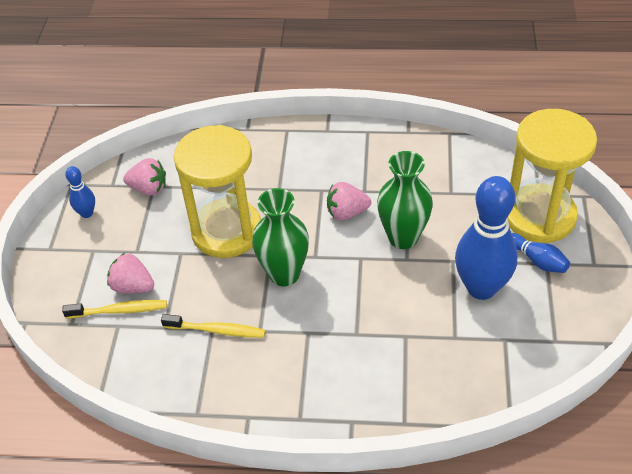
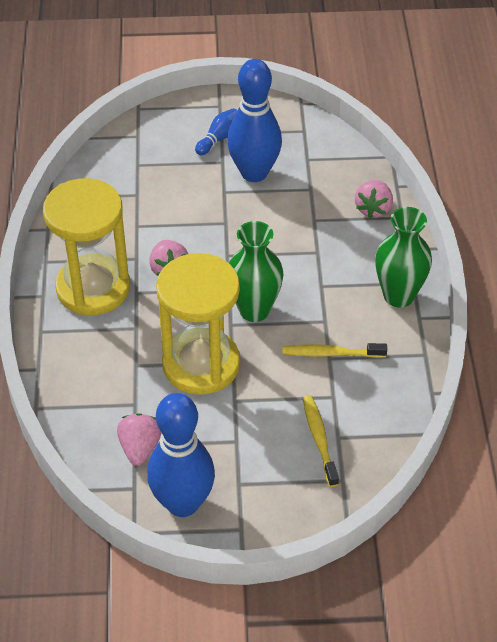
camera: 100 degrees left, 0 degrees up
(87, 213) = (183, 503): blue bowling pin -> blue bowling pin, size x2.18
(133, 286) = (286, 434): pink strawberry -> pink strawberry (373, 209)
(217, 330) = (331, 353): yellow toothbrush -> yellow toothbrush turned 90 degrees counterclockwise
(403, 237) = (199, 226): green vase -> green vase (398, 296)
(539, 216) = (165, 136): yellow hourglass -> yellow hourglass (93, 288)

